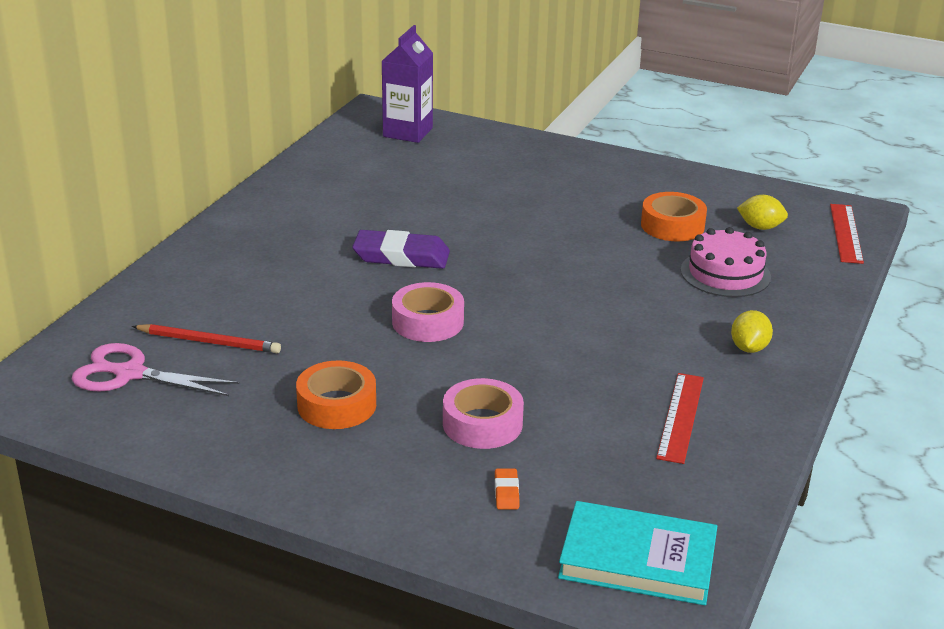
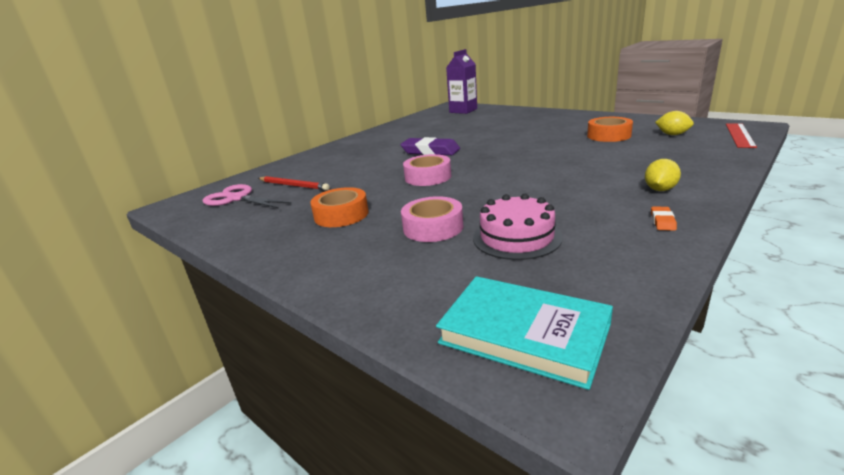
camera: 20 degrees right, 5 degrees down
(506, 492) = (427, 270): orange eraser -> orange eraser (662, 221)
(681, 417) = (594, 228): red ruler -> none
(725, 273) = (644, 154): pink cake -> pink cake (516, 237)

